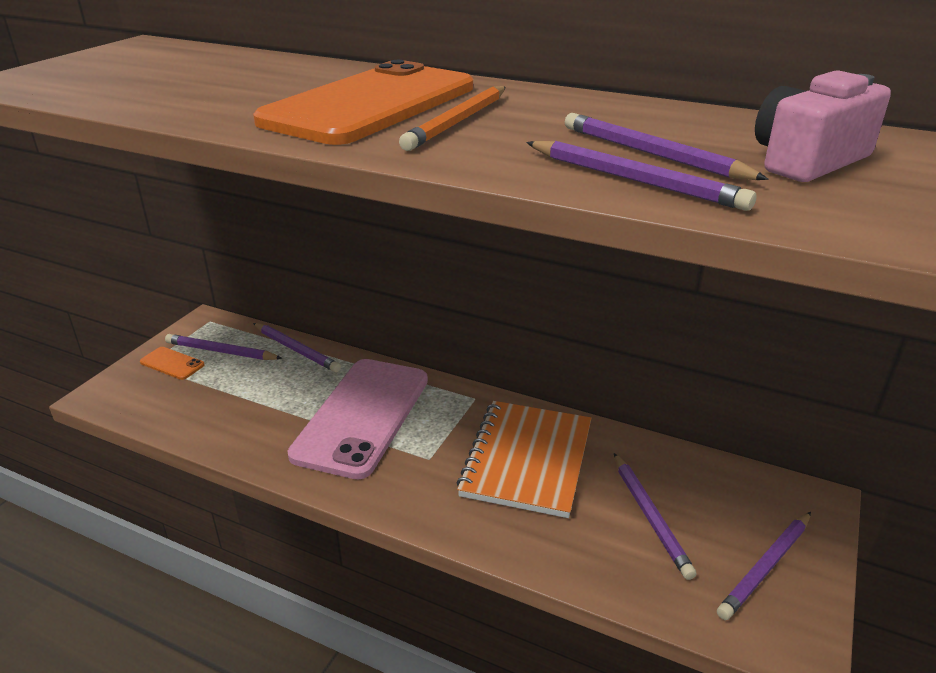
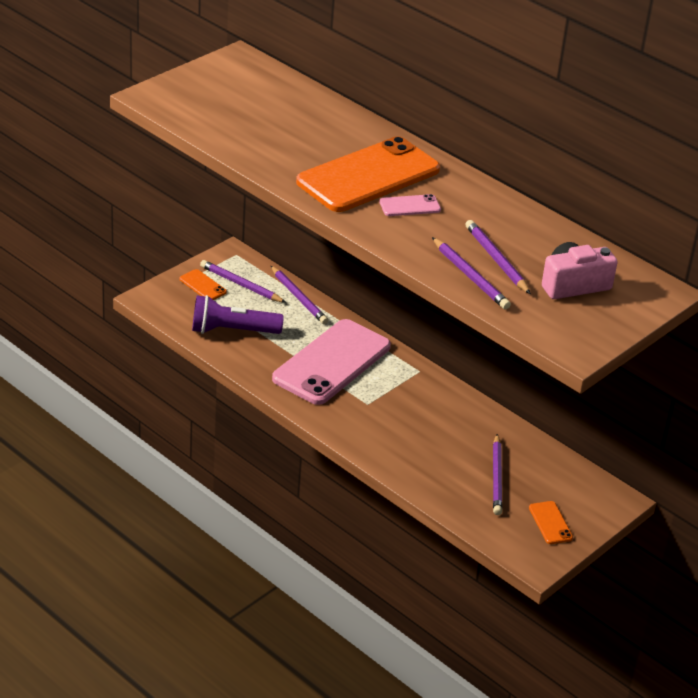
camera: 15 degrees right, 5 degrees up
(220, 409) = (232, 331): none -> purple flashlight
(458, 122) = (410, 206): orange pencil -> pink phone
(527, 460) = (435, 422): orange notebook -> none
(766, 567) = (550, 523): purple pencil -> orange phone

